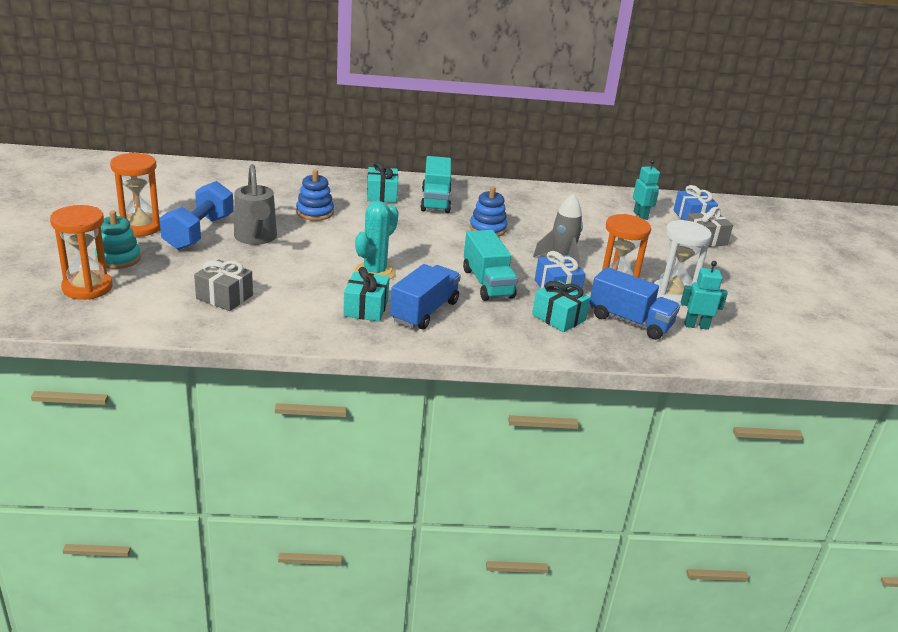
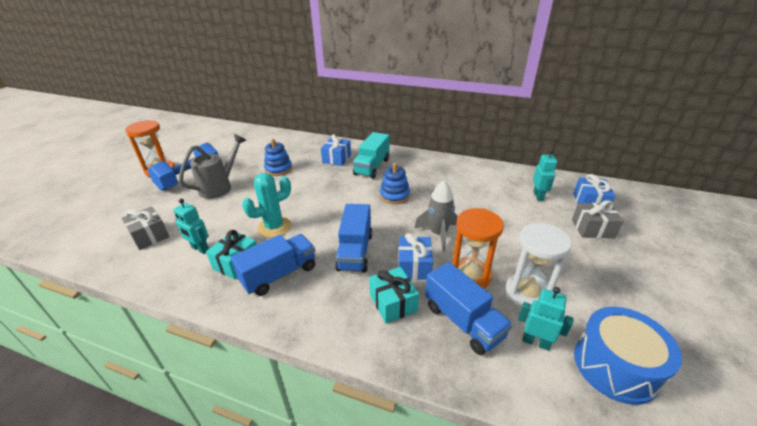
camera: 25 degrees right, 5 degrees up
(87, 288) = (78, 215): orange hourglass -> none
(118, 258) = (121, 193): turquoise stacking toy -> none
(256, 238) = (220, 187): grey watering can -> grey watering can turned 150 degrees counterclockwise
(306, 301) = (200, 249): none -> turquoise robot
(381, 195) = (336, 158): turquoise gift -> blue gift
(487, 283) = (355, 251): turquoise truck -> blue truck
(761, 331) = (615, 366): none -> blue drum

